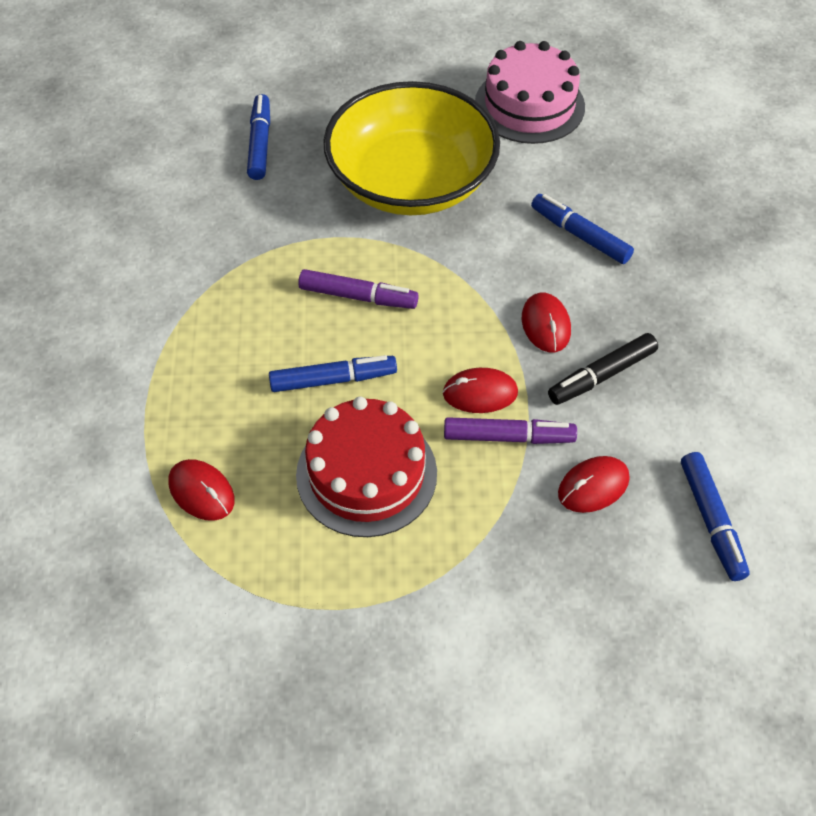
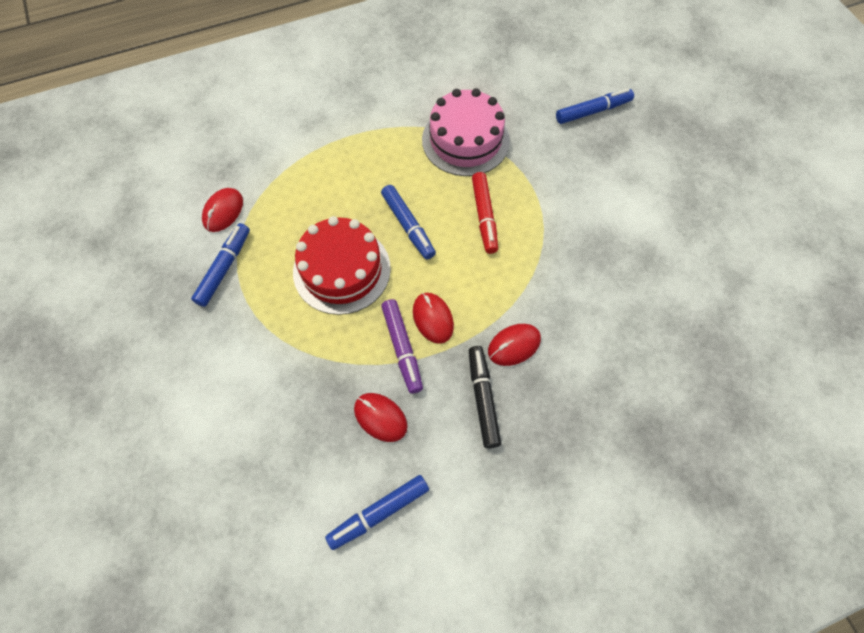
camera: 70 degrees right, 10 degrees up
(201, 492) = (299, 186): red mouse -> red mouse (223, 211)
(358, 296) = (484, 216): purple marker -> red marker
(411, 181) = (609, 213): yellow bowl -> none
(529, 105) = (741, 269): pink cake -> pink cake (465, 140)
(580, 235) = (617, 346): blue marker -> blue marker (224, 268)
(601, 375) = (483, 398): black marker -> black marker turned 45 degrees clockwise

